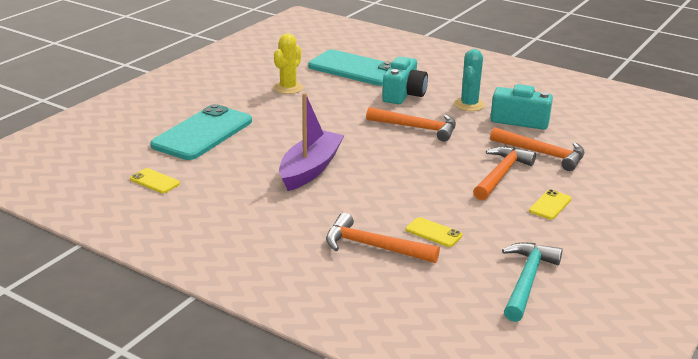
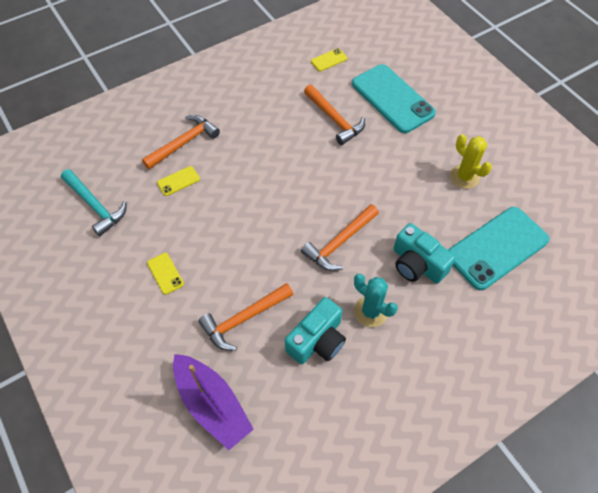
camera: 115 degrees right, 30 degrees up
(310, 169) = (303, 144): purple boat -> purple boat (212, 405)
(501, 174) = (228, 265): orange hammer -> orange hammer (334, 119)

